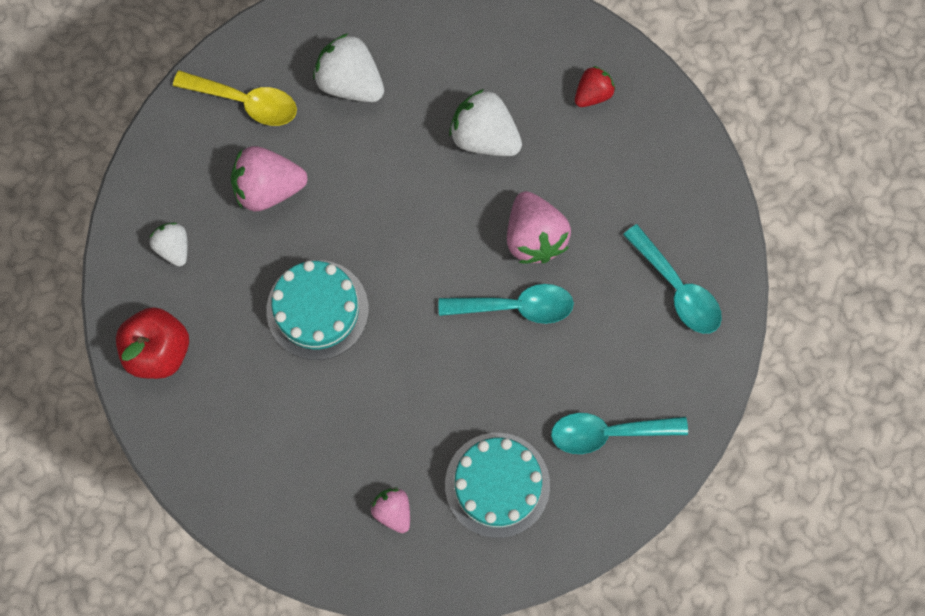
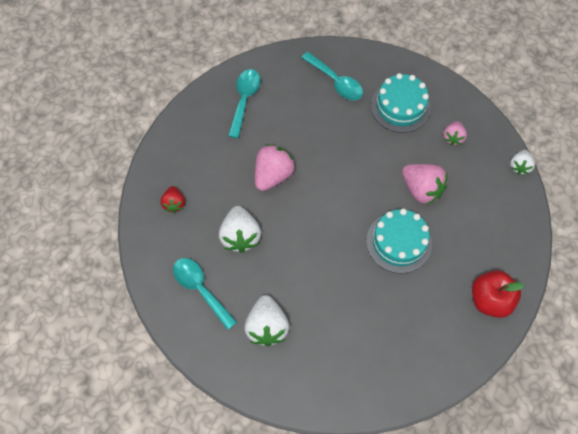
camera: 130 degrees left, 10 degrees down
(174, 247) = (435, 339): white strawberry -> white strawberry (519, 166)
(245, 102) = (326, 373): yellow spoon -> none
(268, 187) = (361, 319): pink strawberry -> pink strawberry (421, 189)
(516, 306) = (314, 158): turquoise spoon -> turquoise spoon (200, 289)
(593, 94) = (174, 203): red strawberry -> red strawberry turned 105 degrees counterclockwise

